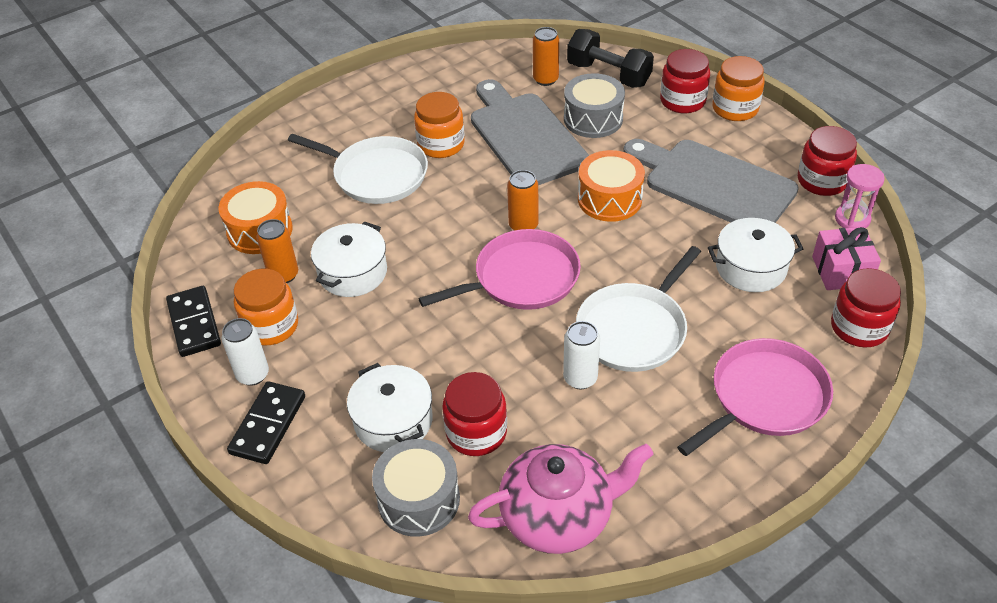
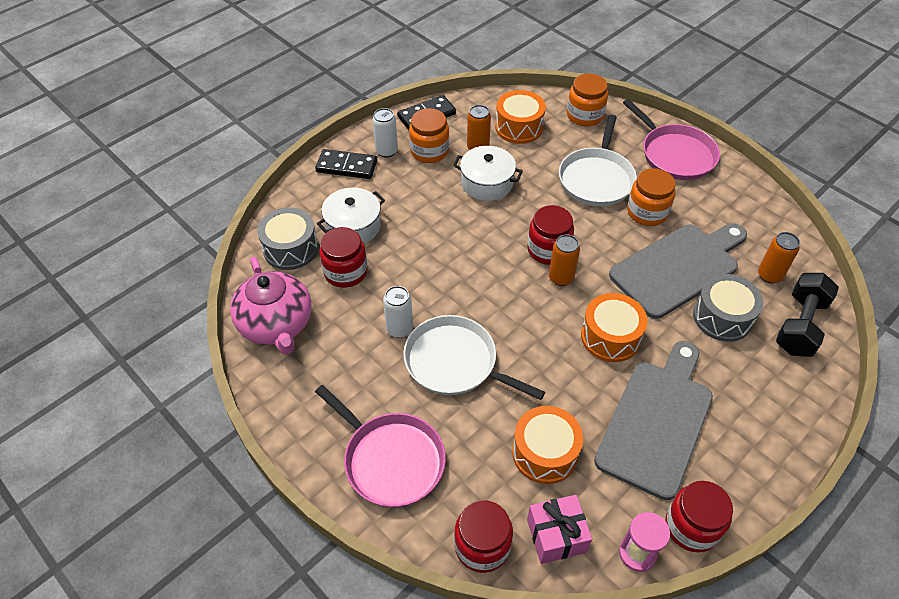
camera: 80 degrees right, 5 degrees up
(521, 278) = (499, 282): pink pan -> pink pan (675, 154)
(682, 101) = (782, 393): red jar -> red jar (548, 250)
(735, 108) = (788, 443): orange jar -> orange jar (584, 115)
(751, 267) = (545, 453): white pot -> orange drum

